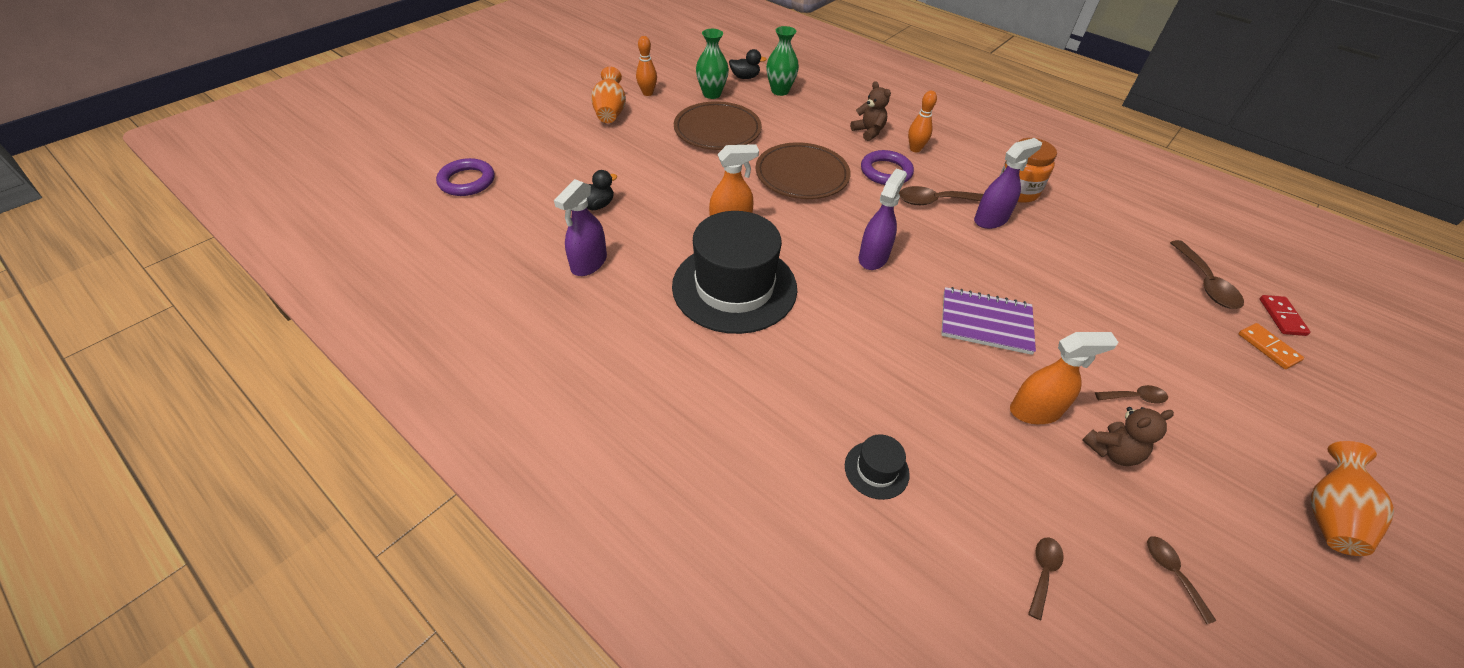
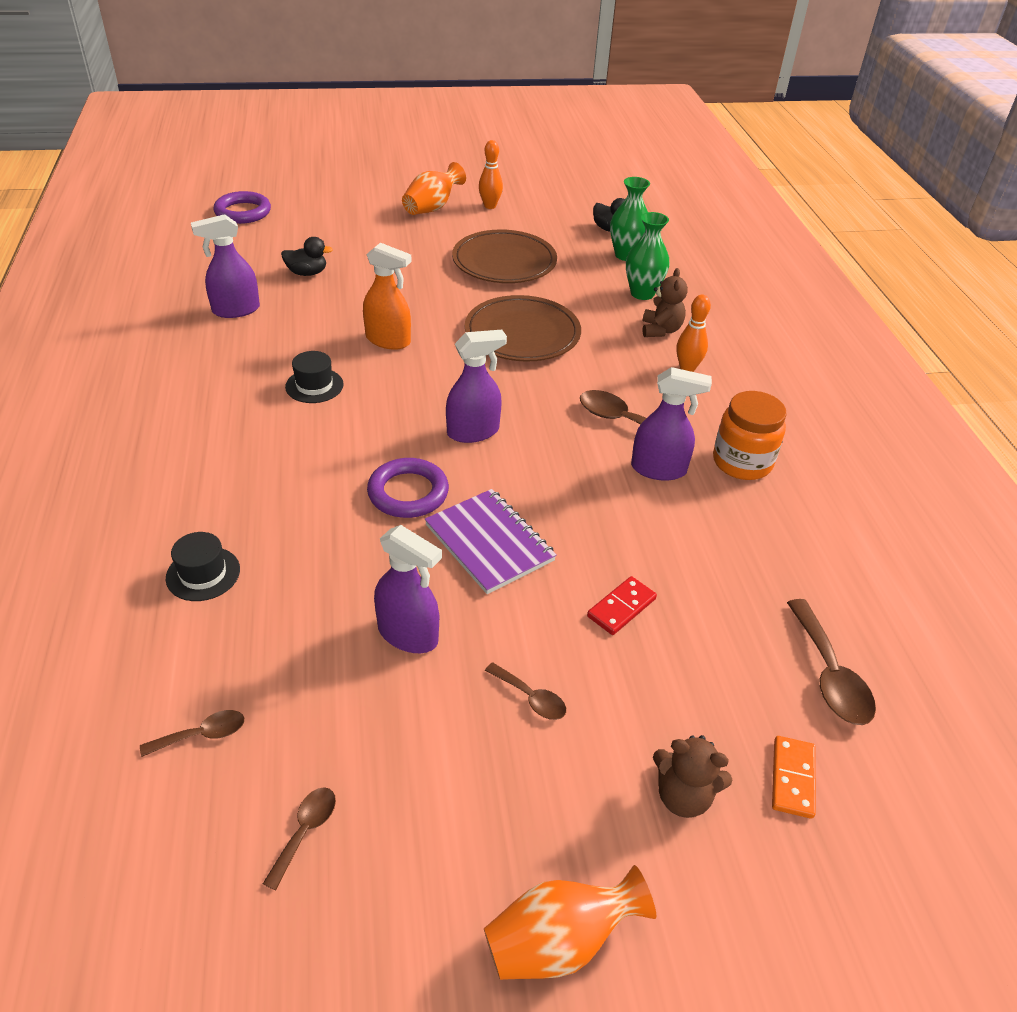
camera: 40 degrees right, 5 degrees down
(712, 94) = (550, 230): green vase -> green vase (642, 293)
(734, 287) = (314, 385): black hat -> black hat, size x0.41
(886, 172) = (616, 372): purple ring -> purple ring (408, 493)
(1035, 411) = (408, 634): orange spray bottle -> purple spray bottle
(1112, 451) = (423, 714): brown teddy bear -> brown teddy bear (683, 796)
(1205, 283) = (829, 675): brown spoon -> brown spoon turned 45 degrees counterclockwise
(1282, 317) = (878, 770): red domino -> red domino (621, 608)

